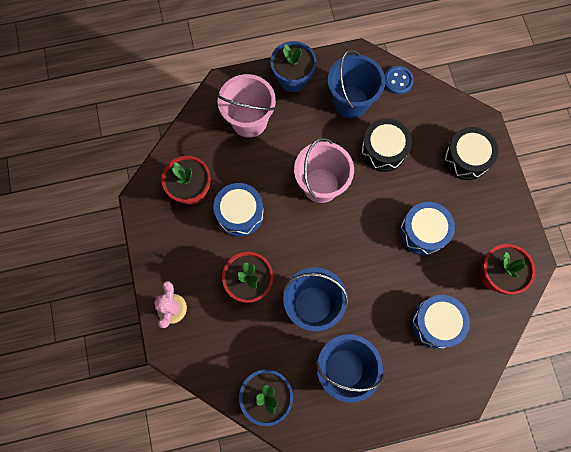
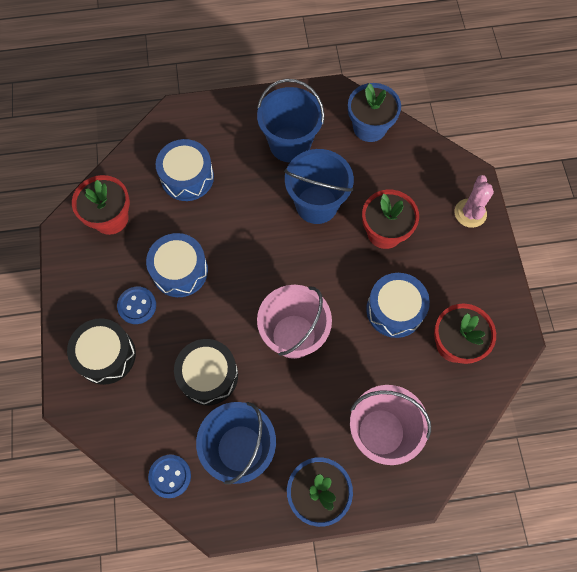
camera: 175 degrees left, 5 degrees down
(452, 199) = (137, 306): none -> blue button

